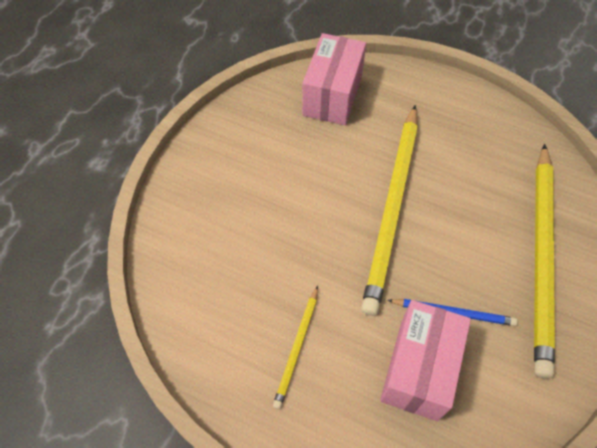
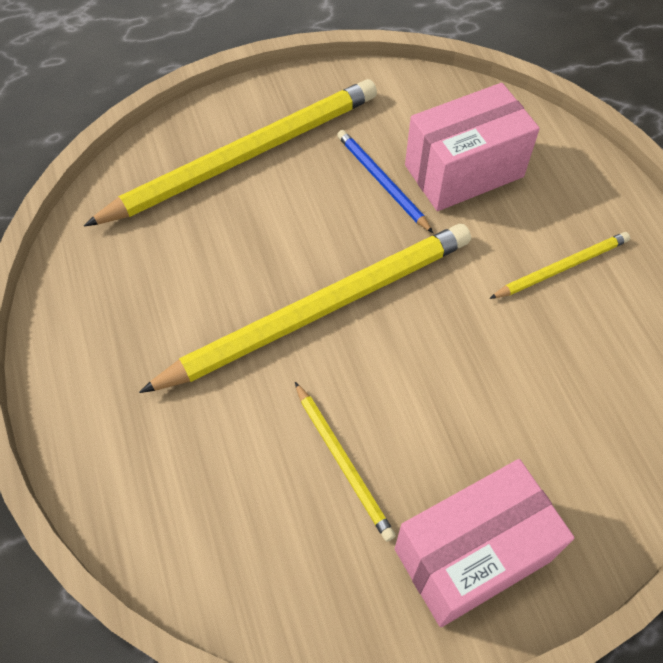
camera: 135 degrees left, 0 degrees up
(304, 154) = (343, 462): none -> yellow pencil
(332, 95) = (208, 518): pink box -> pink box (472, 555)

